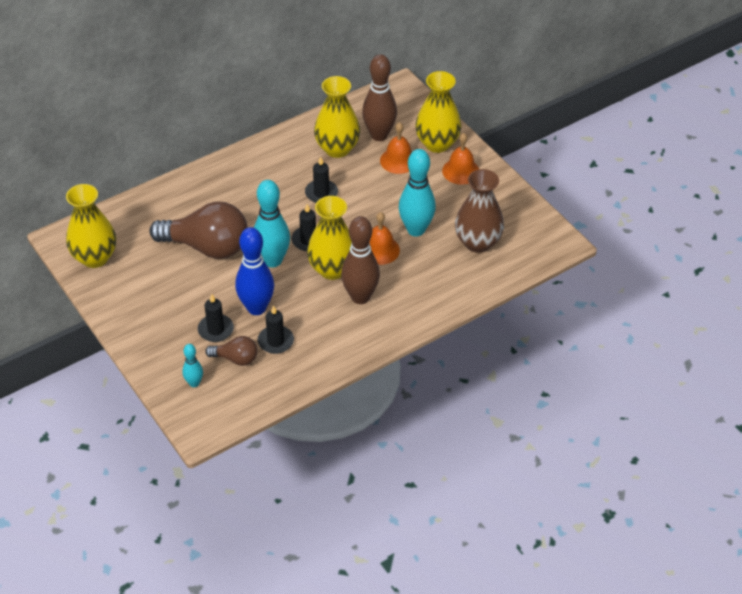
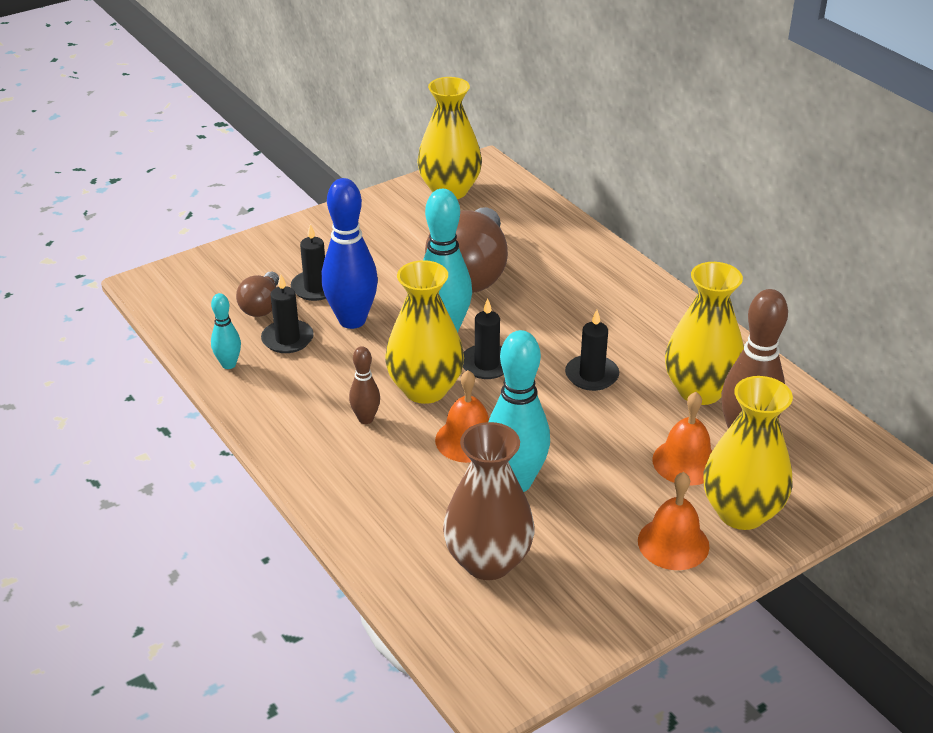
camera: 90 degrees right, 10 degrees down
(194, 383) = (226, 275): turquoise bowling pin -> turquoise bowling pin (229, 364)
(360, 297) = (366, 419): brown bowling pin -> brown bowling pin, size x0.51

